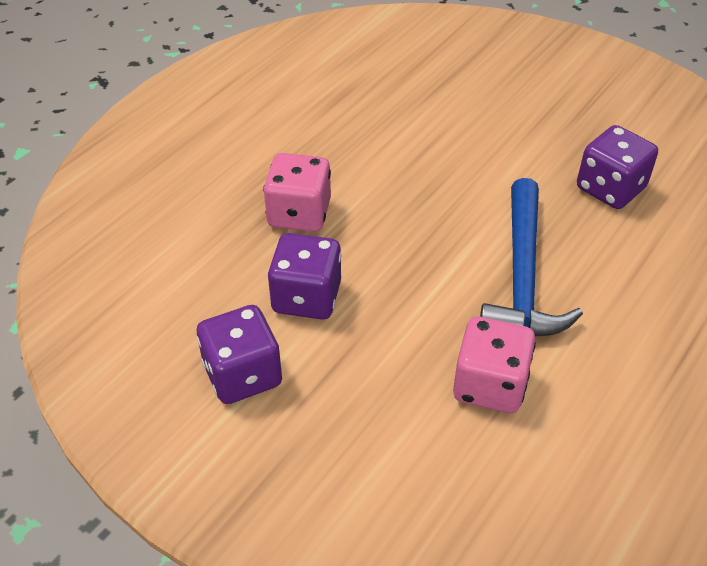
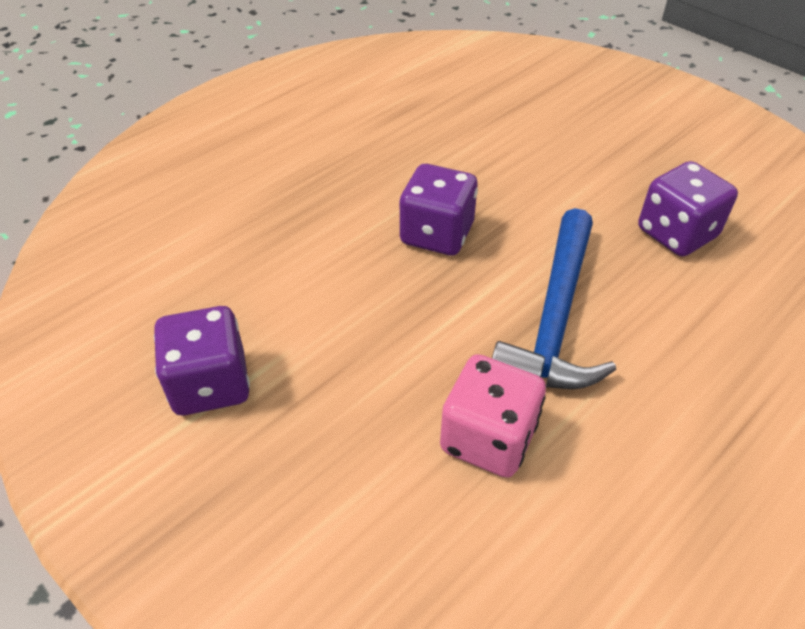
camera: 10 degrees right, 0 degrees up
(299, 214) = (326, 220): pink dice -> none
(306, 297) = (307, 308): purple dice -> purple dice (437, 234)

